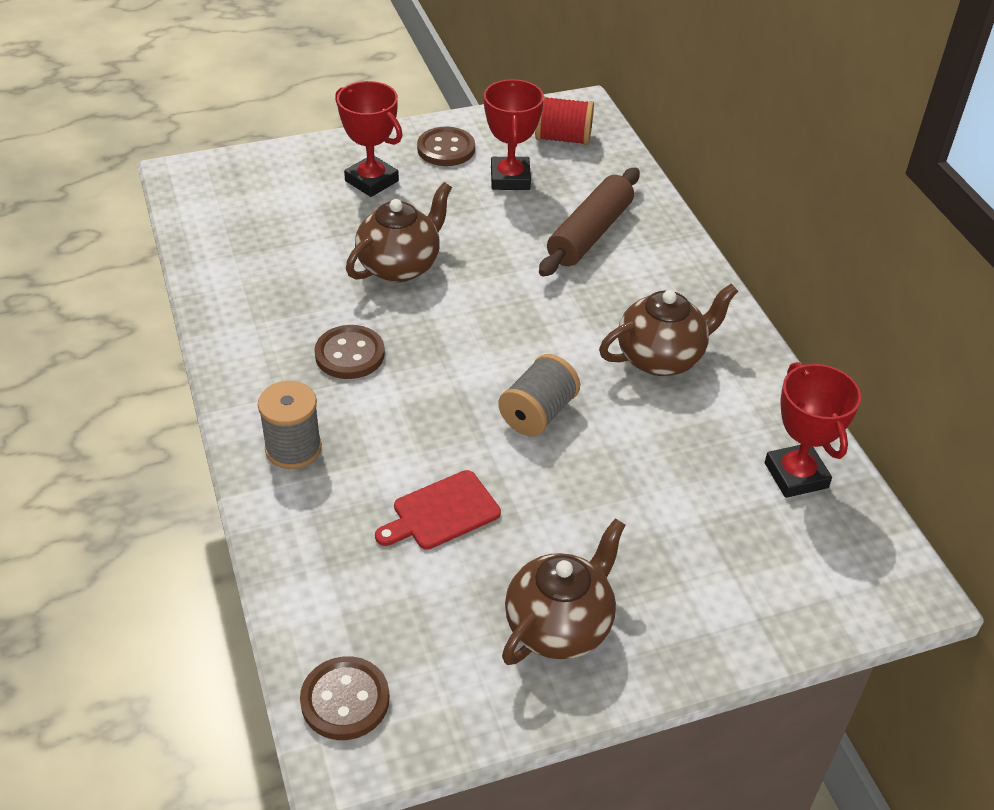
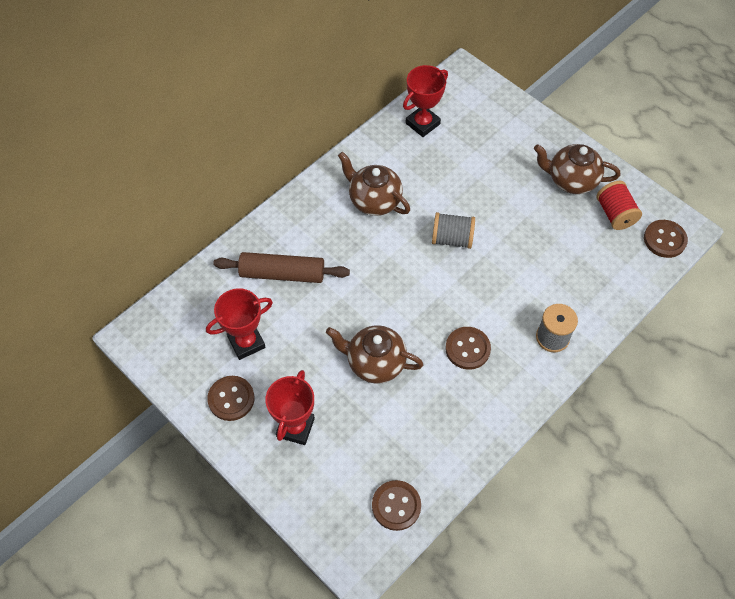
camera: 115 degrees left, 15 degrees up
(214, 220) = (396, 506): none -> brown button
(442, 512) = (544, 251): red cutting board -> none
(563, 138) = (180, 330): red spool -> red spool (615, 214)

